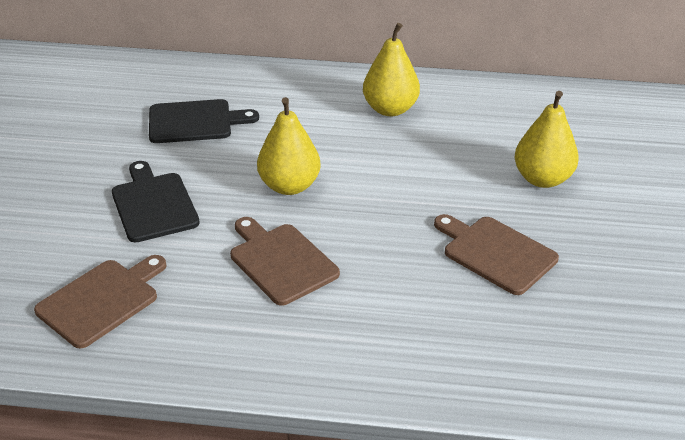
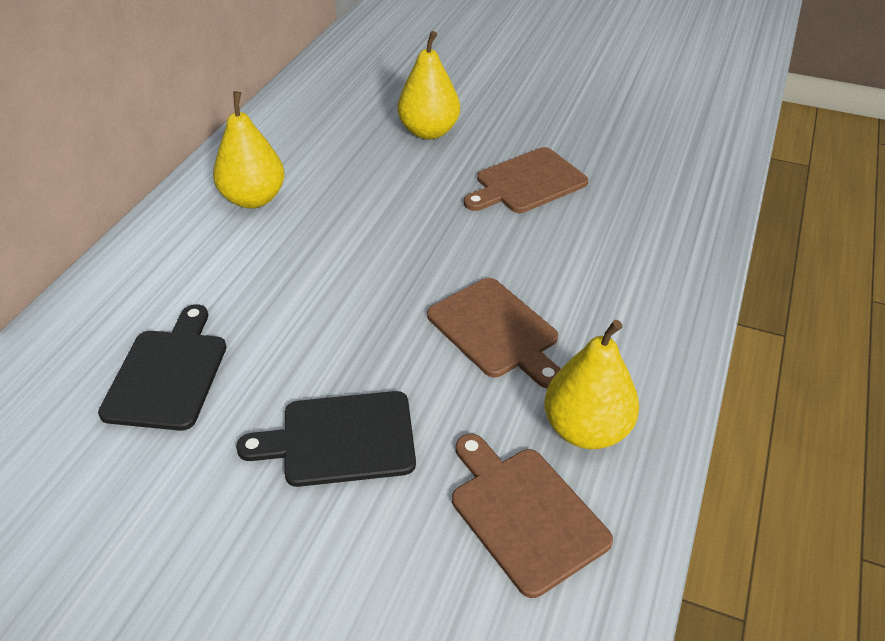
camera: 75 degrees left, 5 degrees up
(281, 261) = (496, 331): brown cutting board -> brown cutting board turned 105 degrees counterclockwise
(289, 186) = (360, 303): yellow pear -> yellow pear (586, 429)

